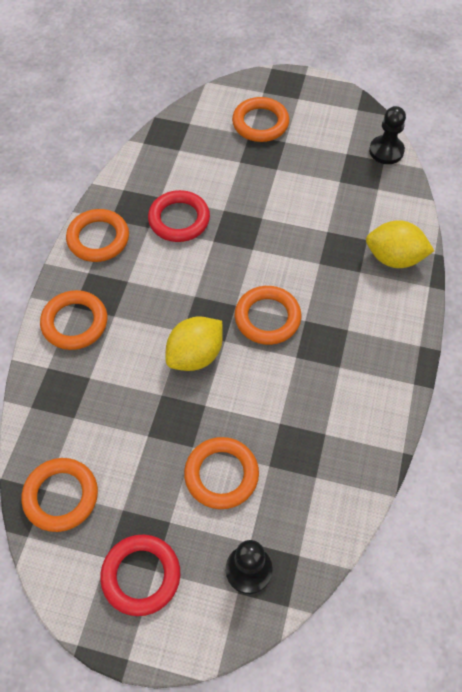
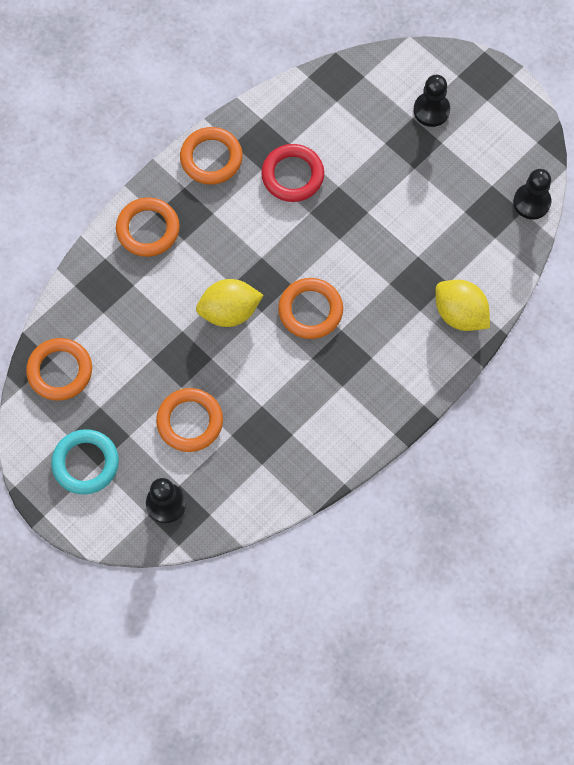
camera: 30 degrees right, 10 degrees up
(141, 576) = (85, 463): red ring -> turquoise ring
(260, 123) = (431, 110): orange ring -> black pawn

